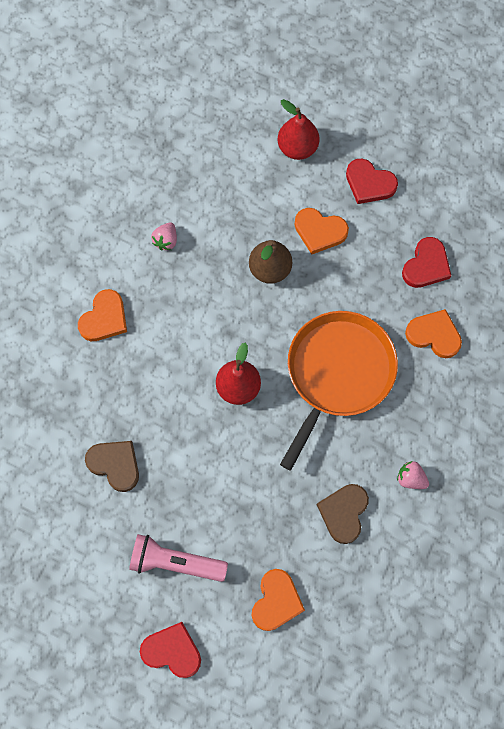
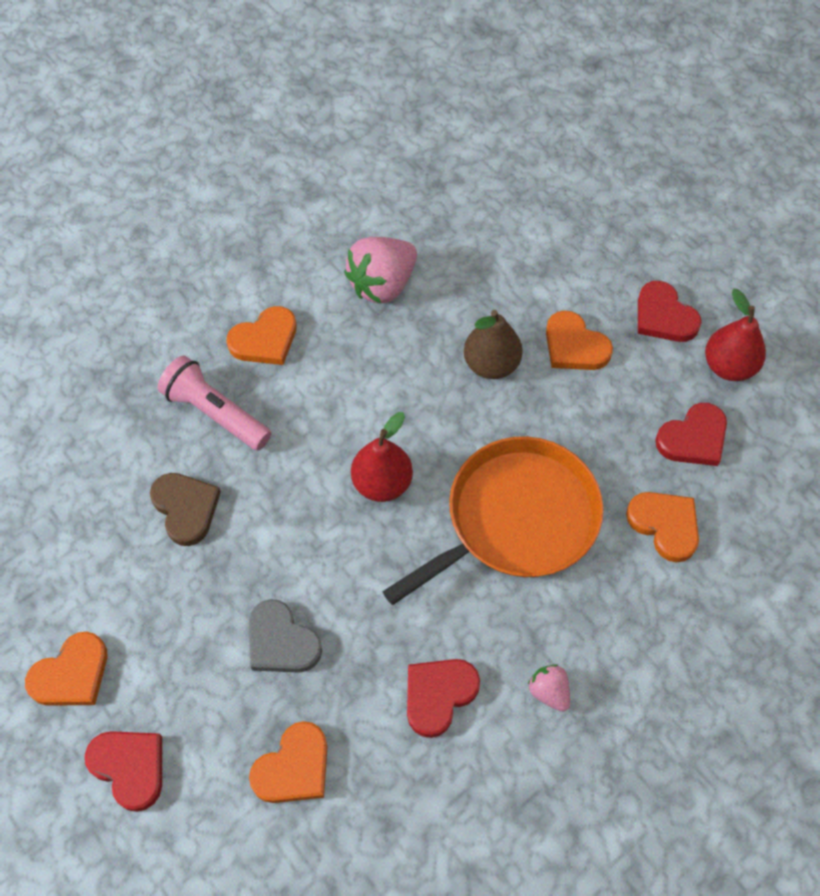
camera: 25 degrees right, 10 degrees down
(100, 611) = (71, 674): none -> orange heart
(166, 241) = (382, 284): pink strawberry -> pink strawberry, size x1.97
(175, 562) = (194, 657): pink flashlight -> pink flashlight (215, 413)
(226, 525) = (281, 641): none -> grey heart
(297, 148) = (593, 244): red pear -> red pear (728, 366)
(344, 513) = (438, 695): brown heart -> red heart

